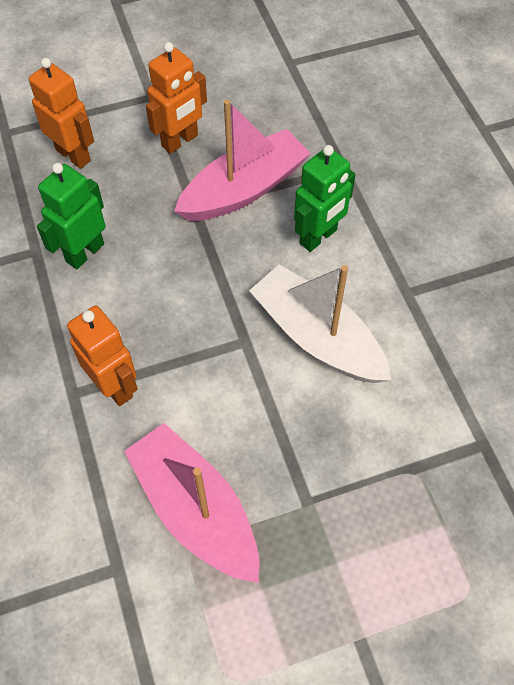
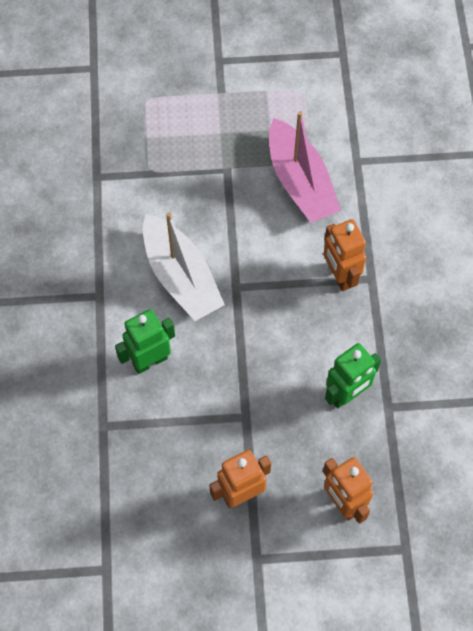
camera: 165 degrees left, 5 degrees up
(244, 189) = (197, 424): pink boat -> none

